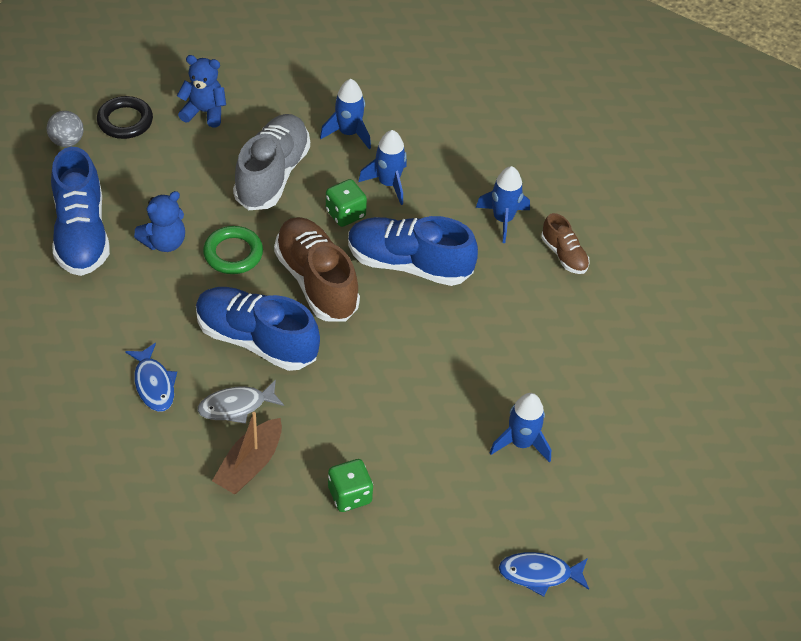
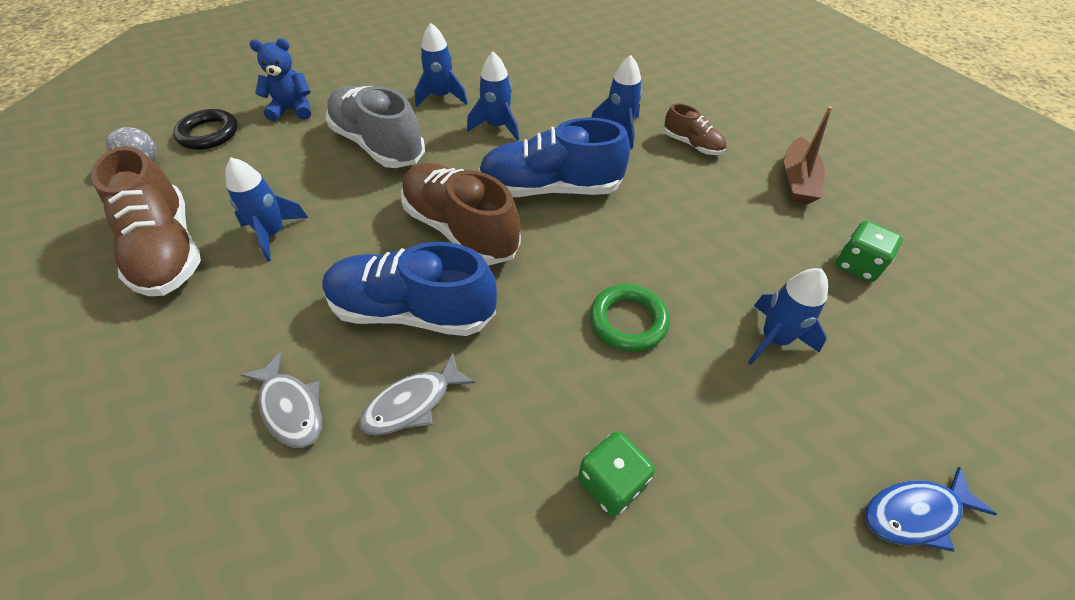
camera: 15 degrees left, 0 degrees up
(81, 233) = (167, 250): blue shoe -> brown shoe
(154, 384) = (291, 407): blue fish -> grey fish
(164, 242) = (273, 234): blue teddy bear -> blue rocket
(233, 253) = (357, 225): green ring -> green ring (628, 321)
(250, 464) = (457, 484): brown boat -> brown boat (797, 181)
(272, 175) = (378, 145): grey shoe -> grey shoe turned 45 degrees counterclockwise
(345, 214) = (466, 160): green dice -> green dice (857, 265)

